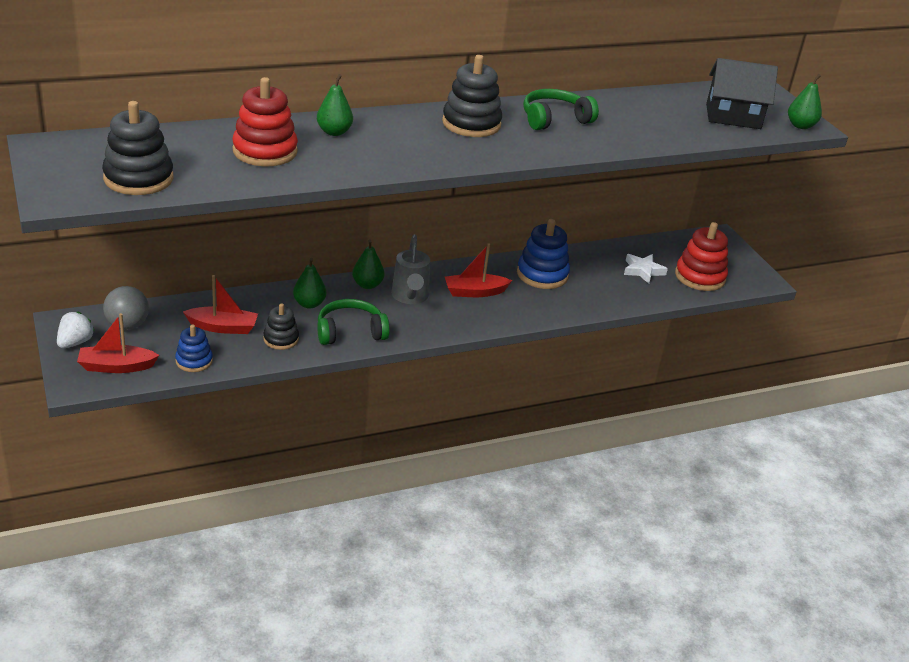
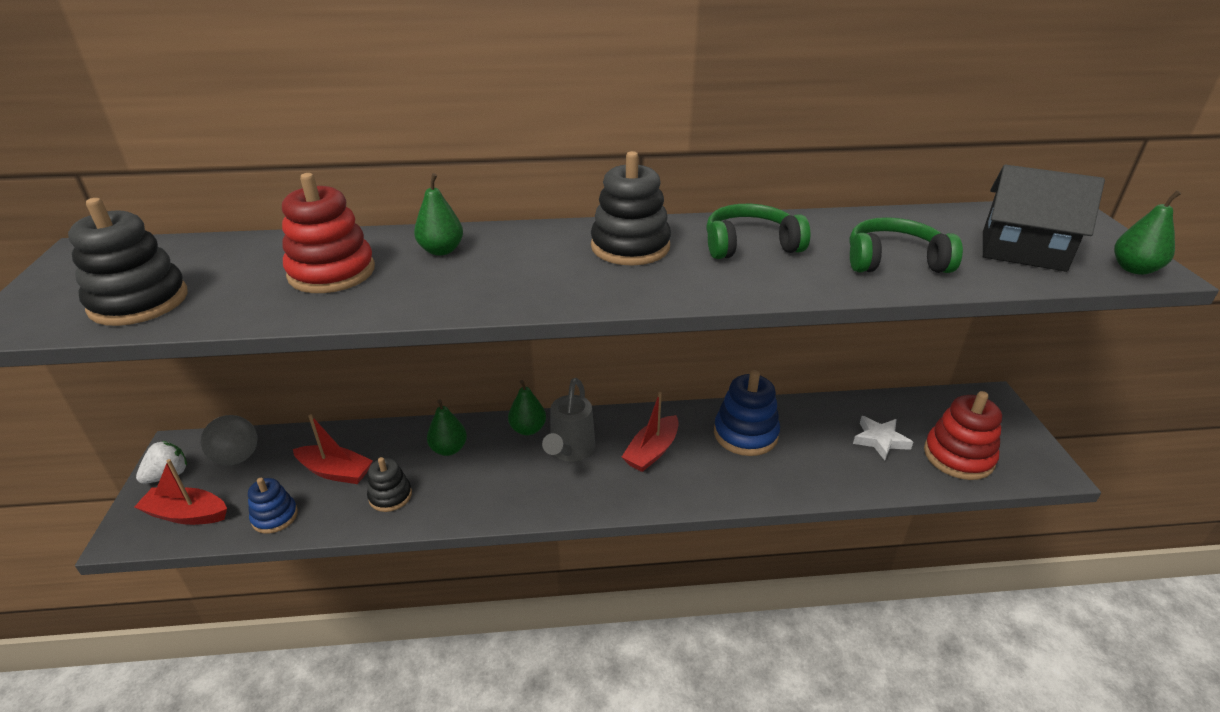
camera: 20 degrees right, 0 degrees up
(350, 332) = (476, 494): green headphones -> green headphones (894, 261)
(474, 292) = (652, 451): red boat -> red boat turned 60 degrees counterclockwise

